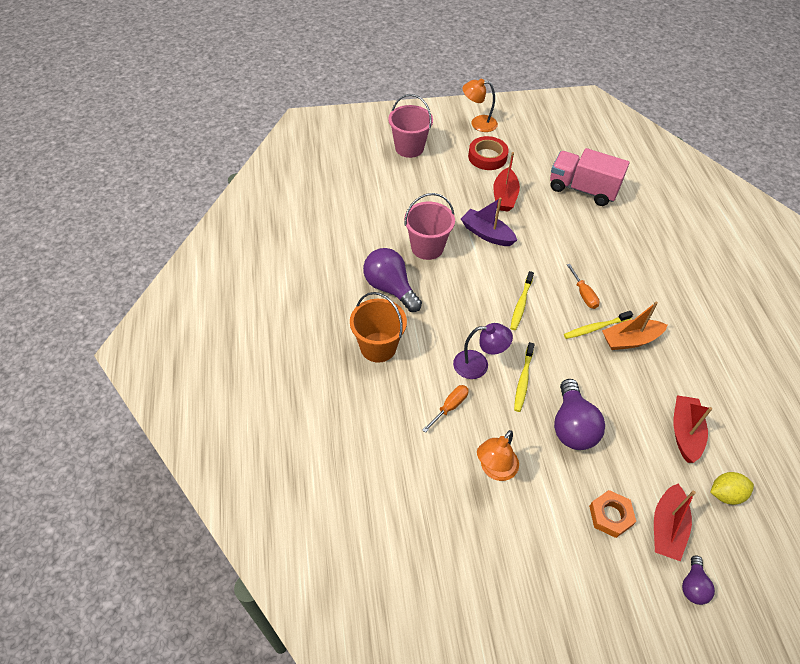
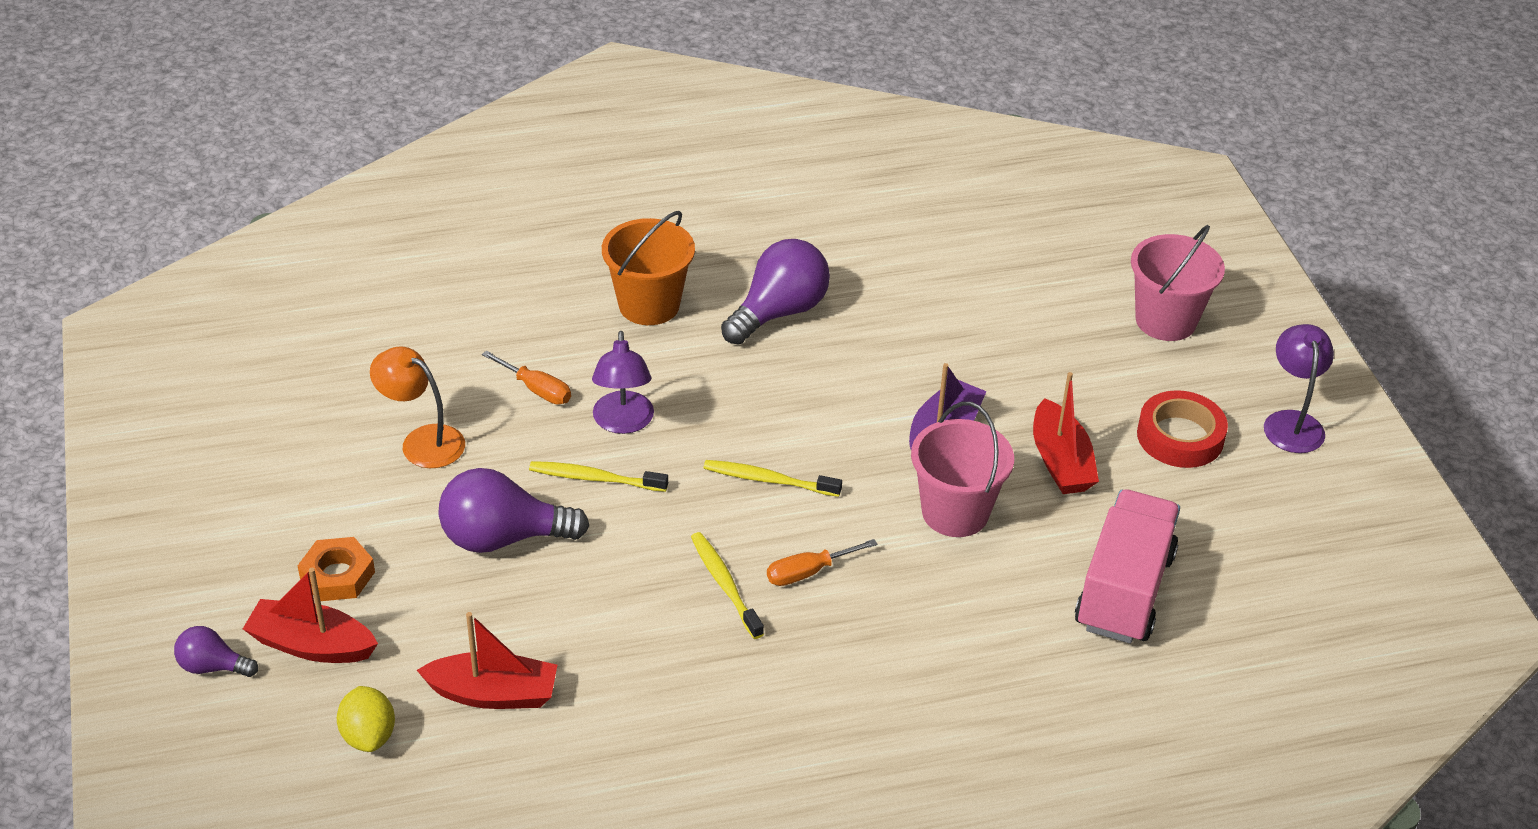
camera: 85 degrees right, 10 degrees down
(427, 247) = (887, 354): pink bucket -> pink bucket (955, 512)
(478, 123) = (1291, 422): orange lamp -> purple lamp
(504, 196) = (1060, 462): red boat -> red boat turned 105 degrees counterclockwise
(630, 340) = (701, 635): orange boat -> none

